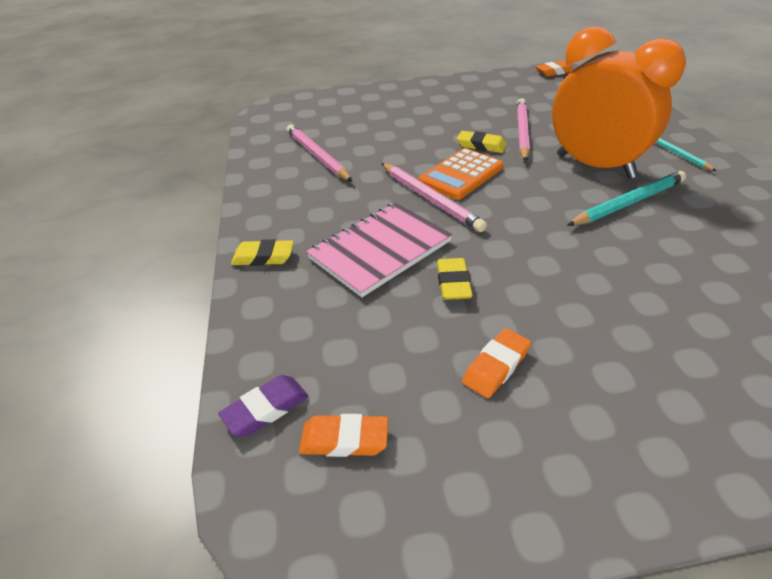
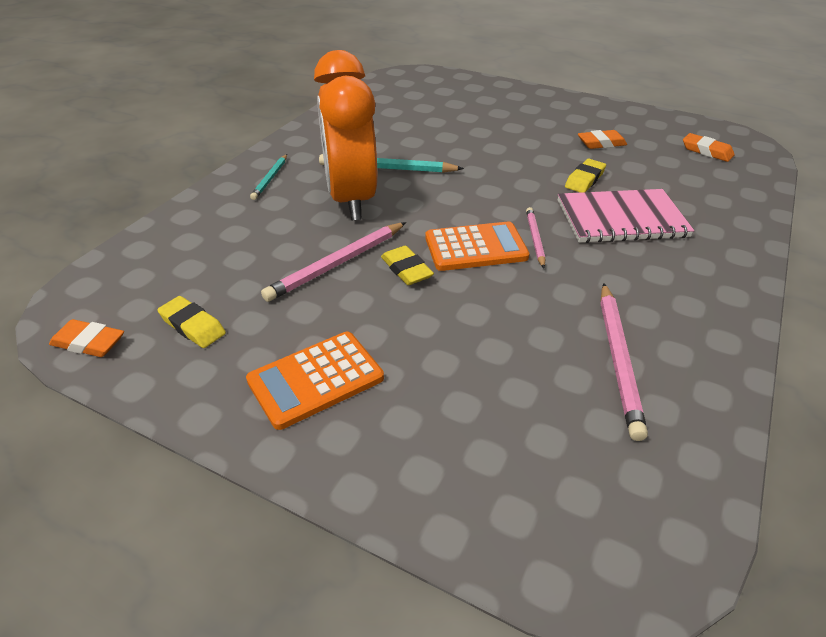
camera: 145 degrees left, 0 degrees up
(263, 257) = (734, 256): yellow eraser -> yellow eraser (193, 326)
(266, 409) = (750, 174): purple eraser -> none
(430, 199) = (535, 238): pink pencil -> pink pencil, size x0.60
(447, 98) = (315, 379): none -> orange calculator

